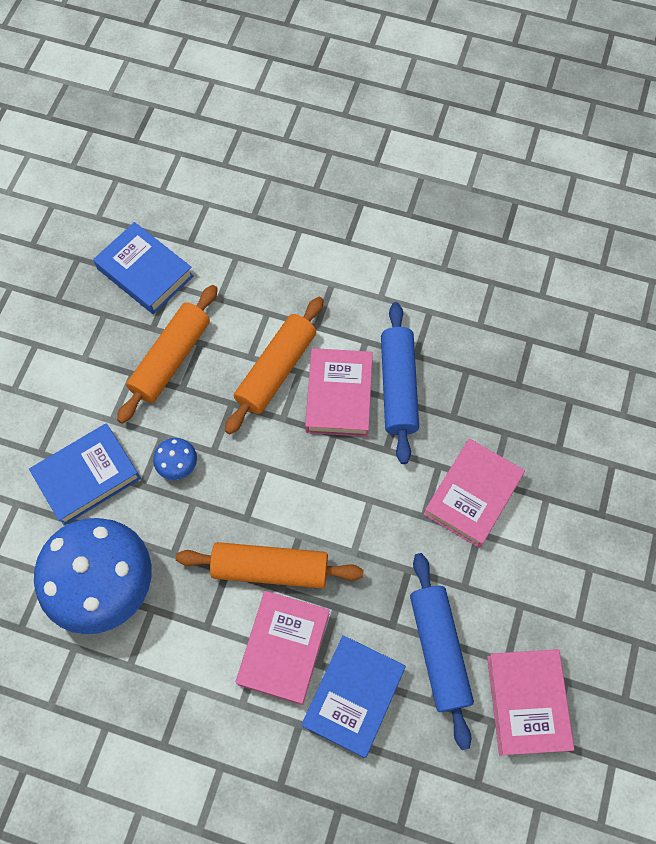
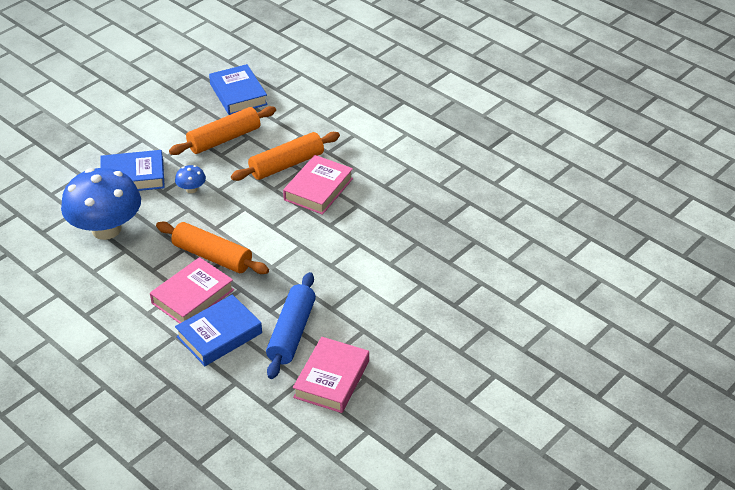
camera: 25 degrees right, 25 degrees down
(398, 387) = (361, 197): blue rolling pin -> none
(472, 495) = (371, 265): pink book -> none

